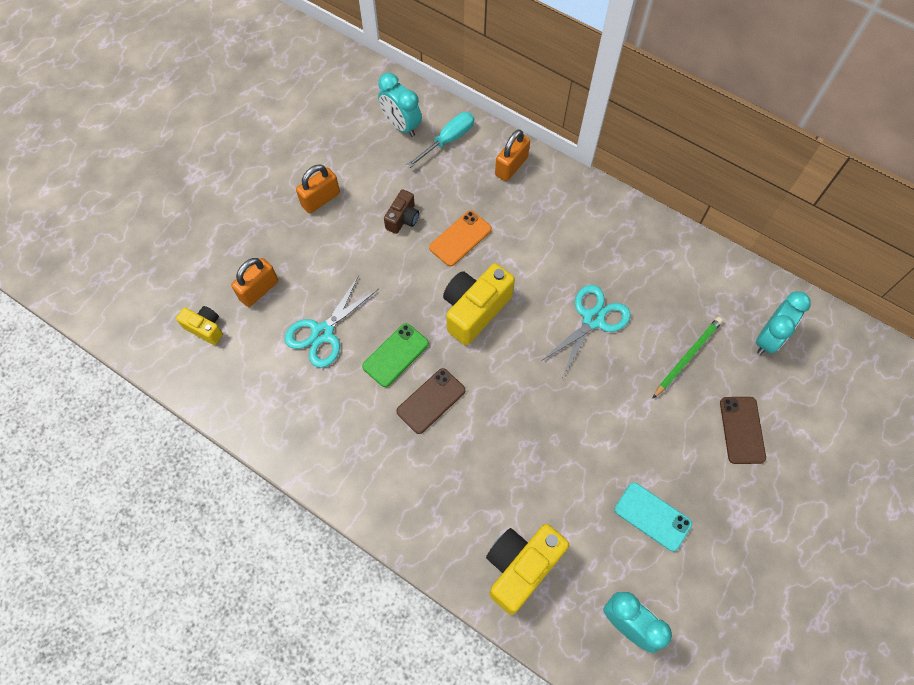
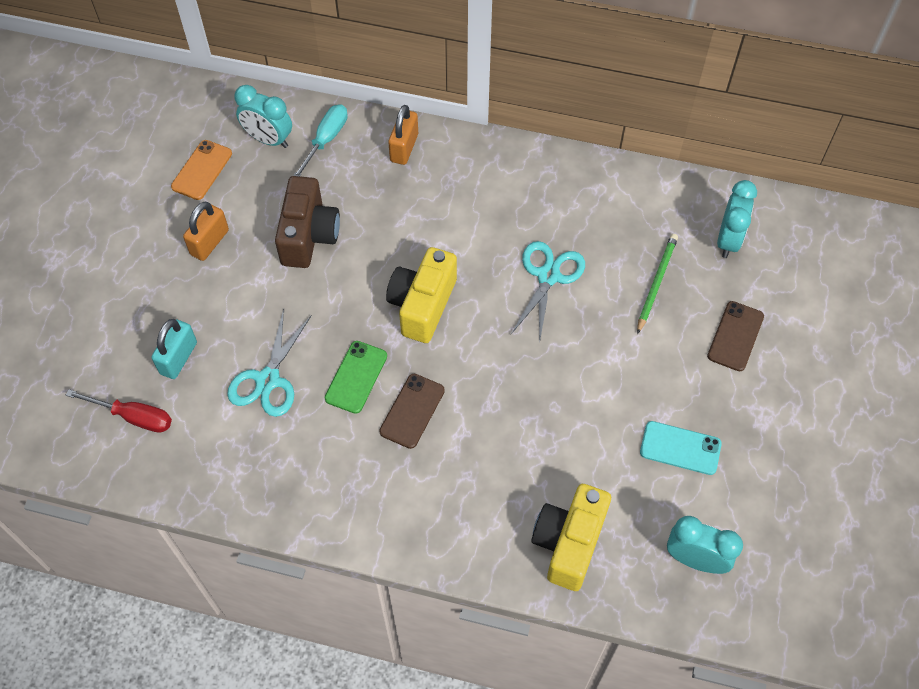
camera: 20 degrees left, 5 degrees down
(205, 328) = (134, 417): yellow camera -> red screwdriver
(259, 290) = (178, 358): orange padlock -> turquoise padlock
(403, 219) = (309, 235): brown camera -> brown camera, size x1.83
(460, 238) = (378, 237): orange phone -> orange phone (202, 170)
(742, 430) = (735, 336): brown phone -> brown phone turned 45 degrees clockwise

